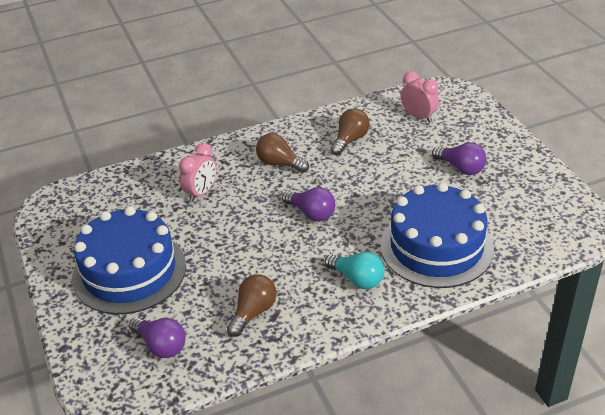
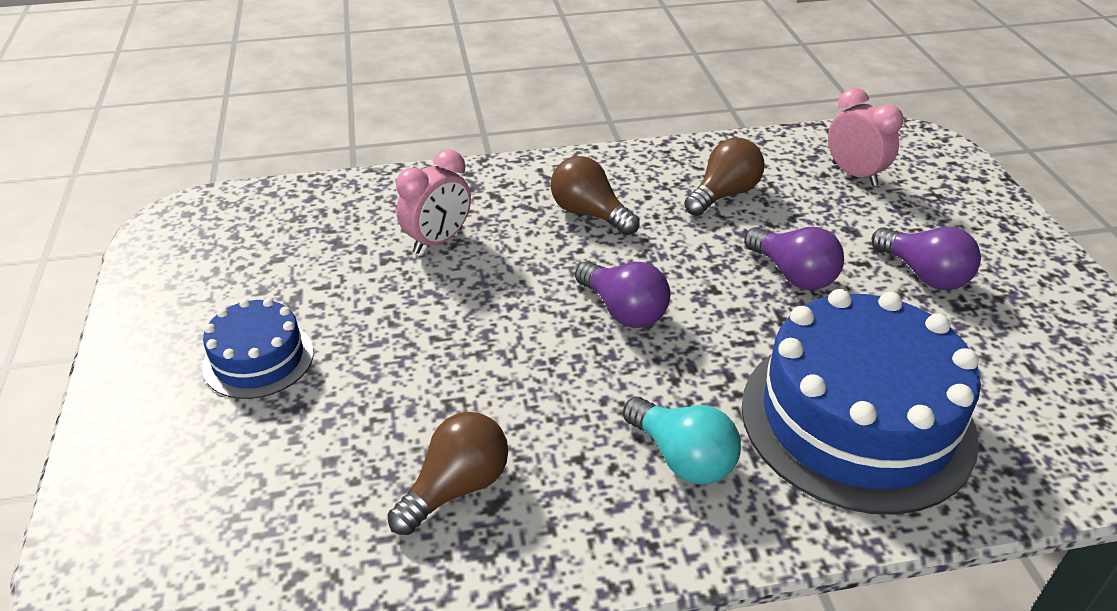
camera: 10 degrees right, 0 degrees up
(129, 271) = (258, 359): blue cake -> blue cake, size x0.50
(161, 345) = (252, 522): purple light bulb -> purple light bulb (793, 274)

